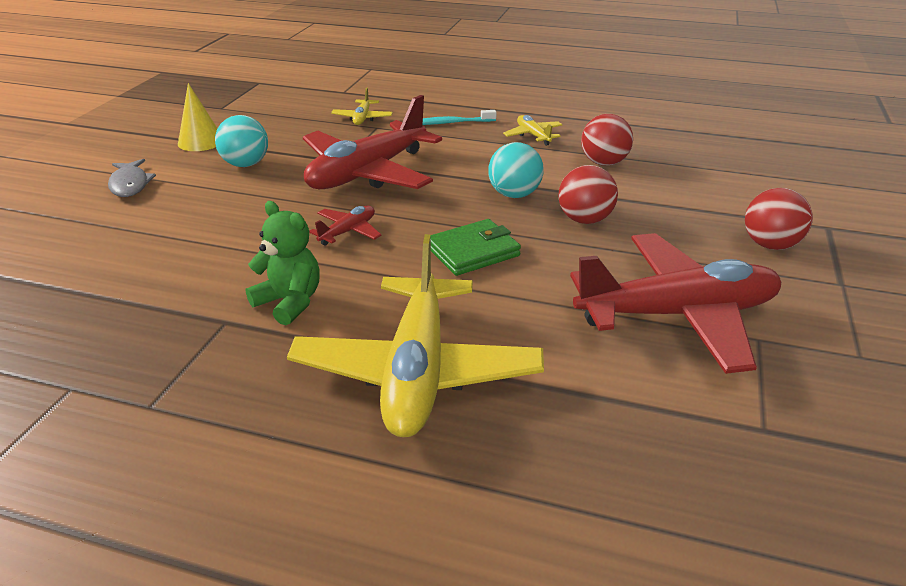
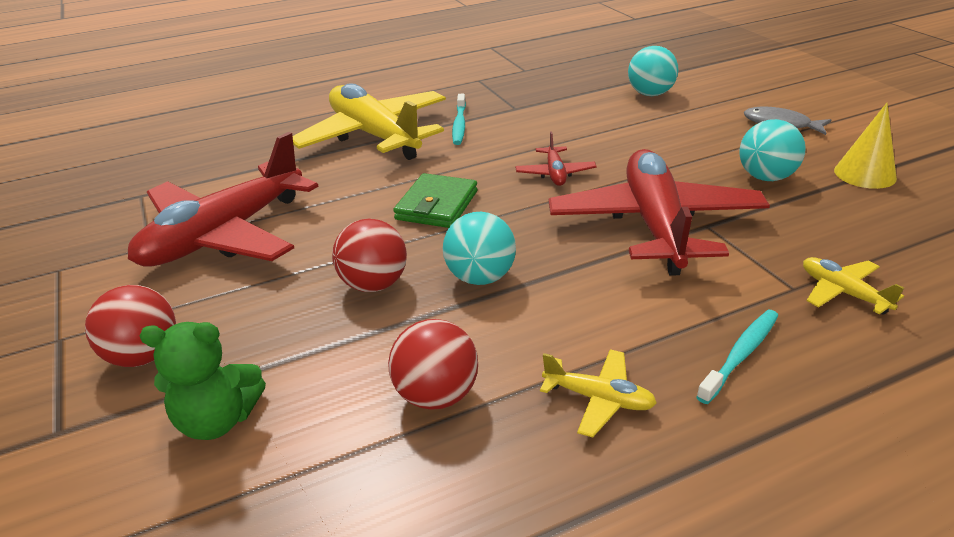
camera: 140 degrees right, 0 degrees up
(99, 262) = (650, 94): none -> turquoise ball
(289, 302) = (501, 127): green teddy bear -> green teddy bear (218, 420)
(315, 331) = (459, 125): none -> turquoise toothbrush

